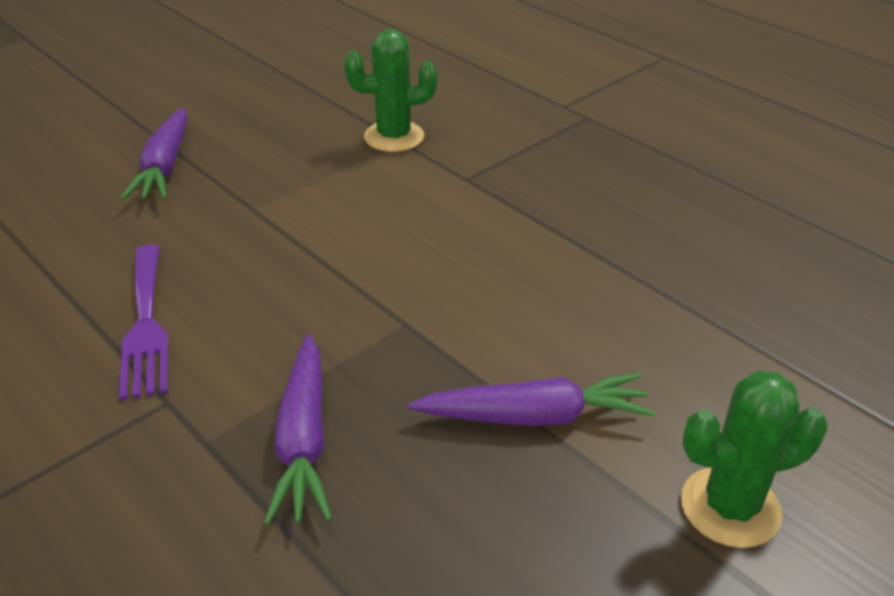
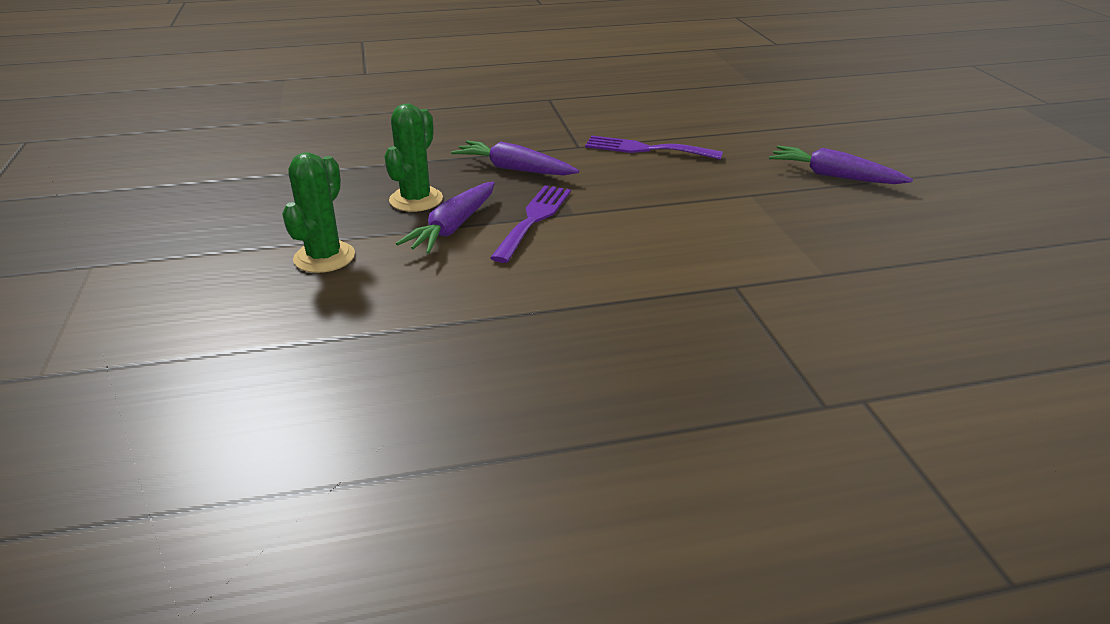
camera: 120 degrees right, 5 degrees down
(394, 137) = (835, 272): green cactus -> green cactus (416, 200)
(449, 350) = (534, 219): none -> purple fork

